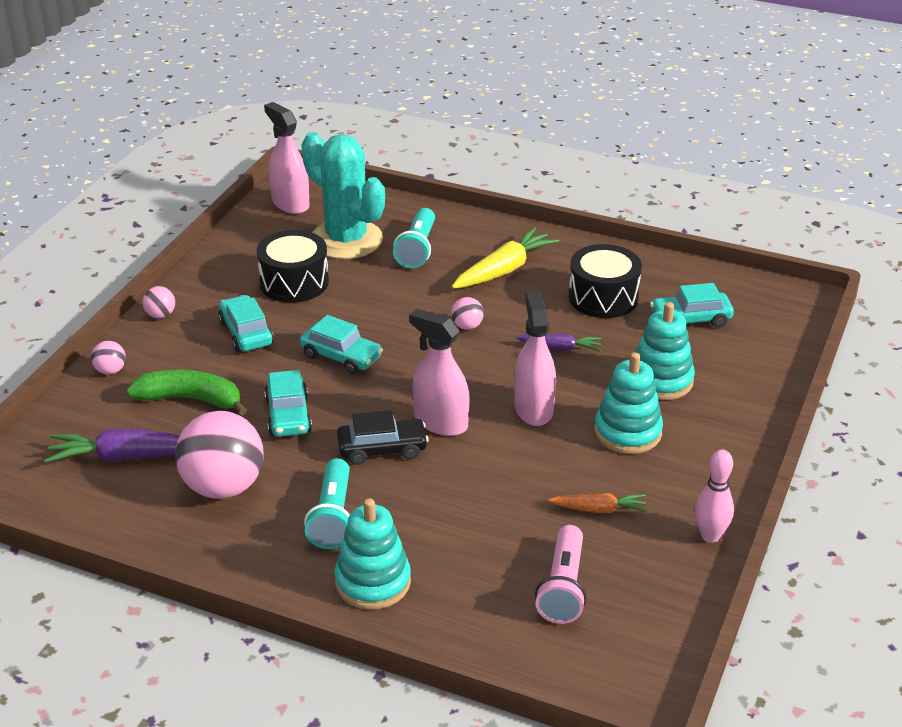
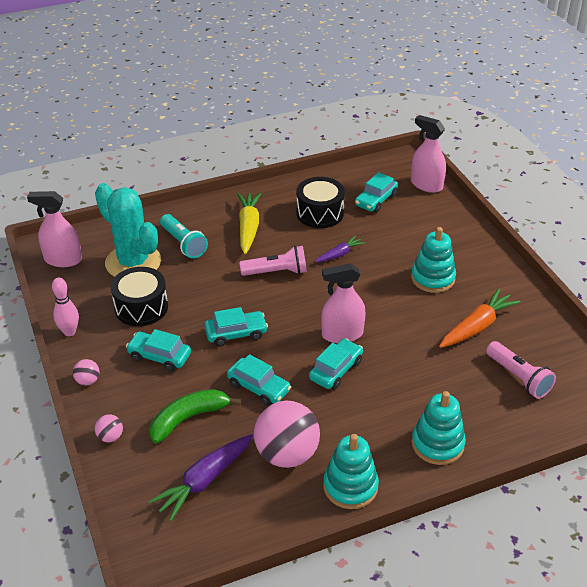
camera: 45 degrees left, 5 degrees up
(333, 517) = (367, 425): turquoise flashlight -> none
(346, 240) = (133, 262): turquoise cactus -> turquoise cactus turned 45 degrees clockwise
(382, 449) = (336, 370): black car -> turquoise car
(467, 326) = (276, 272): pink ball -> pink flashlight
(533, 409) = (375, 296): pink spray bottle -> pink spray bottle (426, 185)
(598, 509) = (476, 327): orange carrot -> orange carrot, size x1.71
(660, 380) = (408, 241): turquoise stacking toy -> turquoise stacking toy (350, 486)
(710, 536) = (536, 305): pink bowling pin -> pink bowling pin (69, 332)

